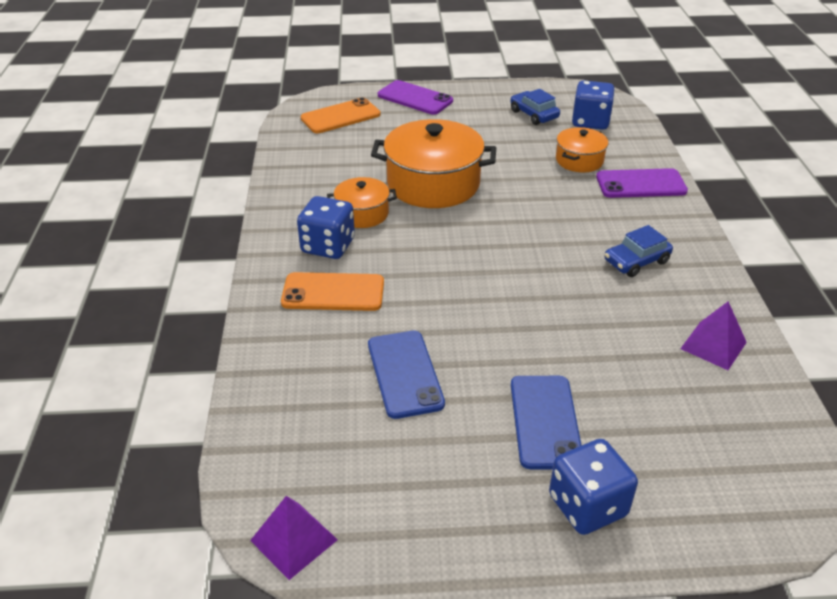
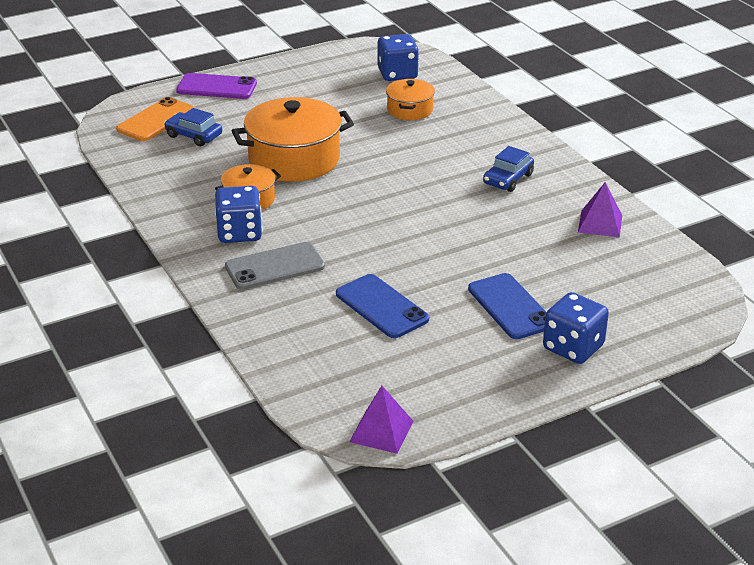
camera: 25 degrees left, 5 degrees down
(333, 292) = (275, 266): orange phone -> grey phone
(534, 114) = (342, 78): blue car -> blue car (194, 136)
(640, 184) = (474, 118): purple phone -> none

